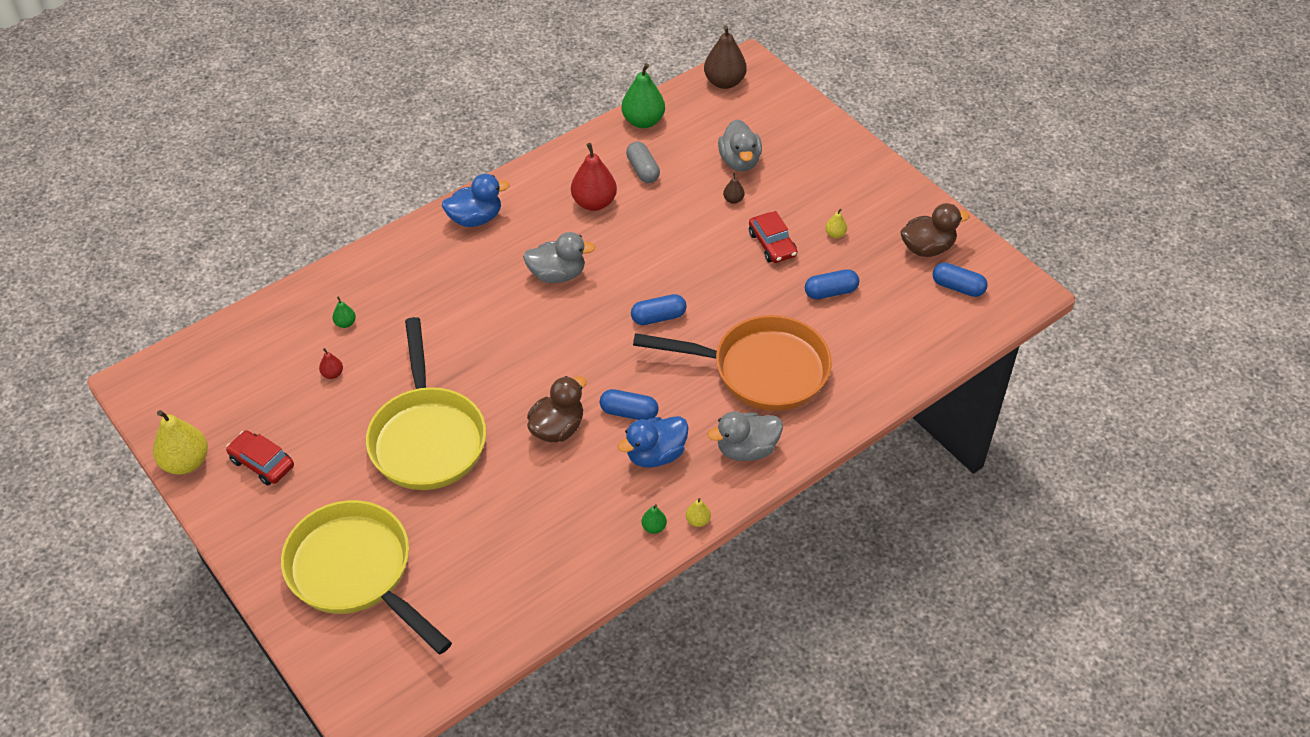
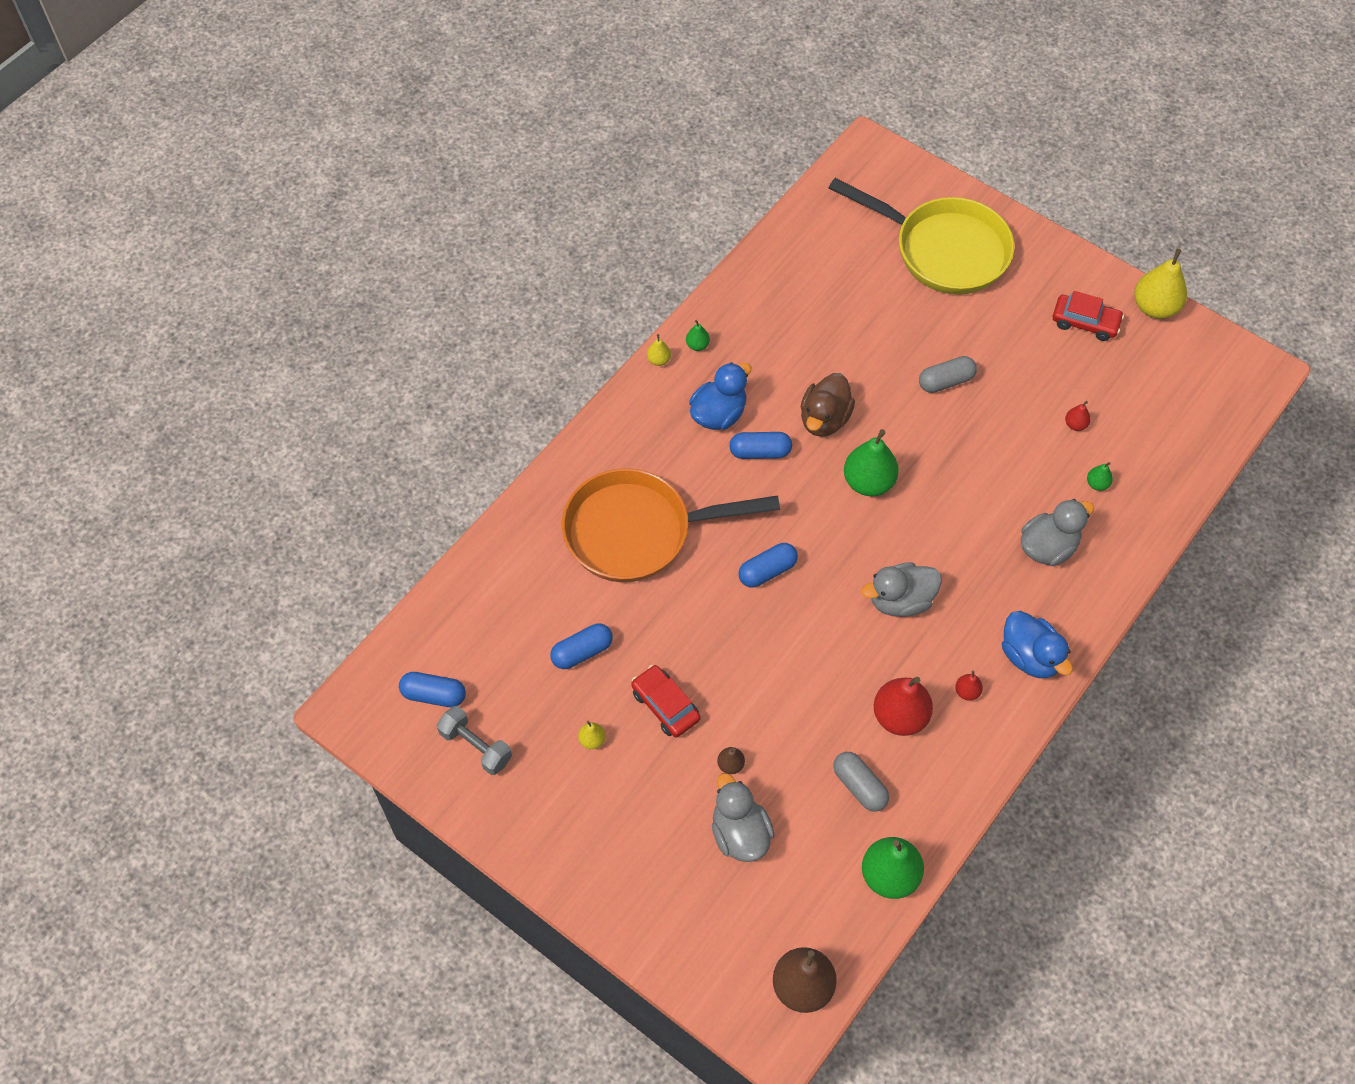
camera: 165 degrees right, 10 degrees up
(427, 437) = (945, 381): yellow pan -> grey capsule
(475, 218) = (1030, 657): blue duck -> blue duck turned 90 degrees counterclockwise
(536, 207) = (967, 692): none -> red pear
(542, 366) = (868, 482): none -> green pear
(746, 449) = (631, 440): grey duck -> grey duck (1048, 547)
(927, 248) = (476, 746): brown duck -> grey dumbbell

